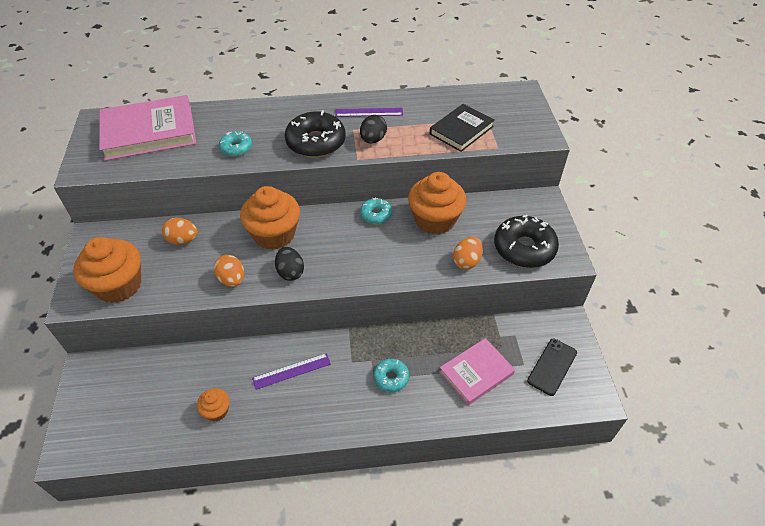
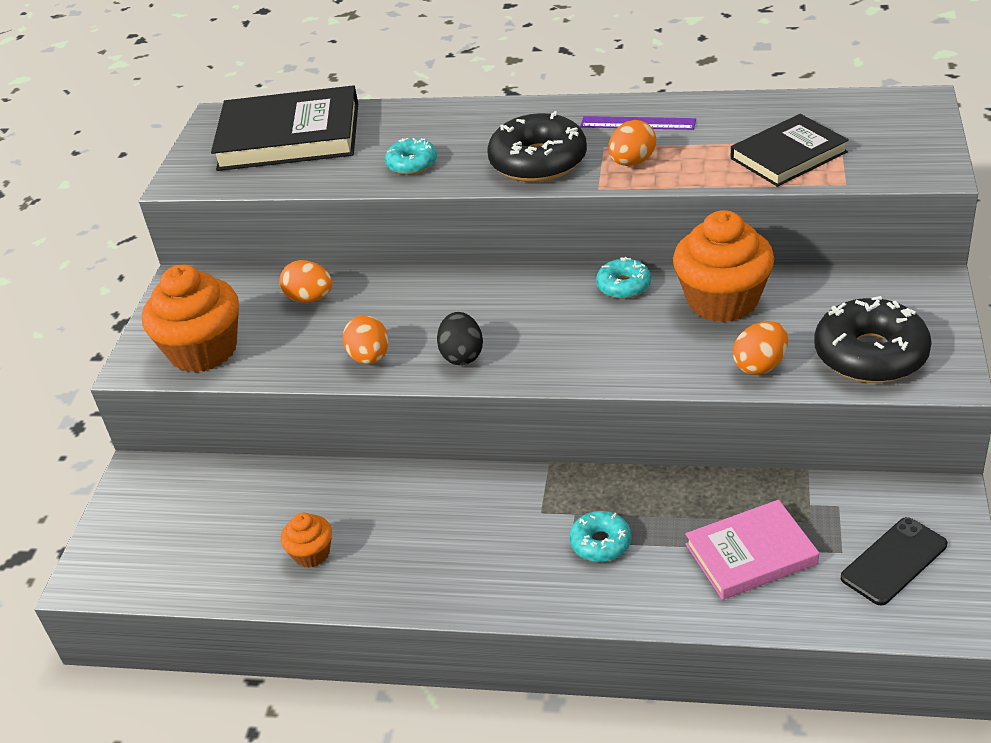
camera: 20 degrees right, 10 degrees down
(149, 132) = (289, 136): pink book -> black book
(274, 234) = (451, 301): orange cupcake -> none
(291, 371) = (440, 513): purple ruler -> none
(373, 140) = (632, 162): black egg -> orange egg

